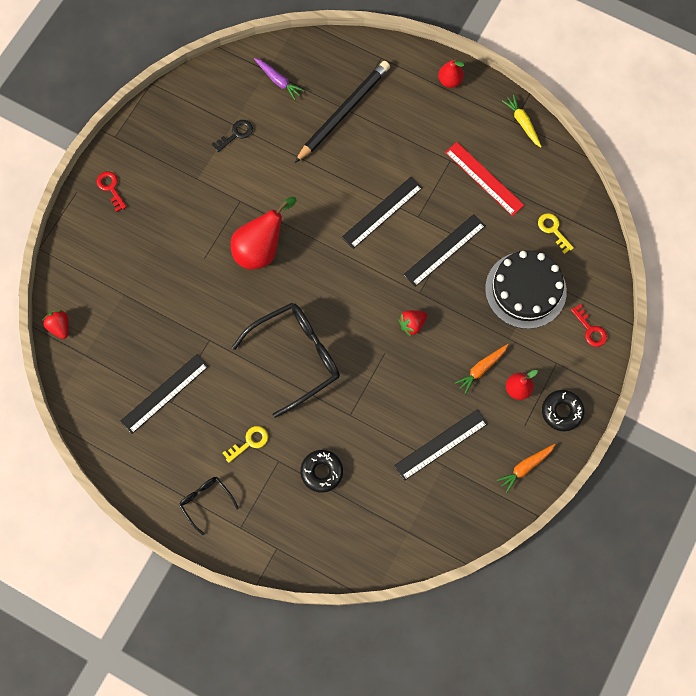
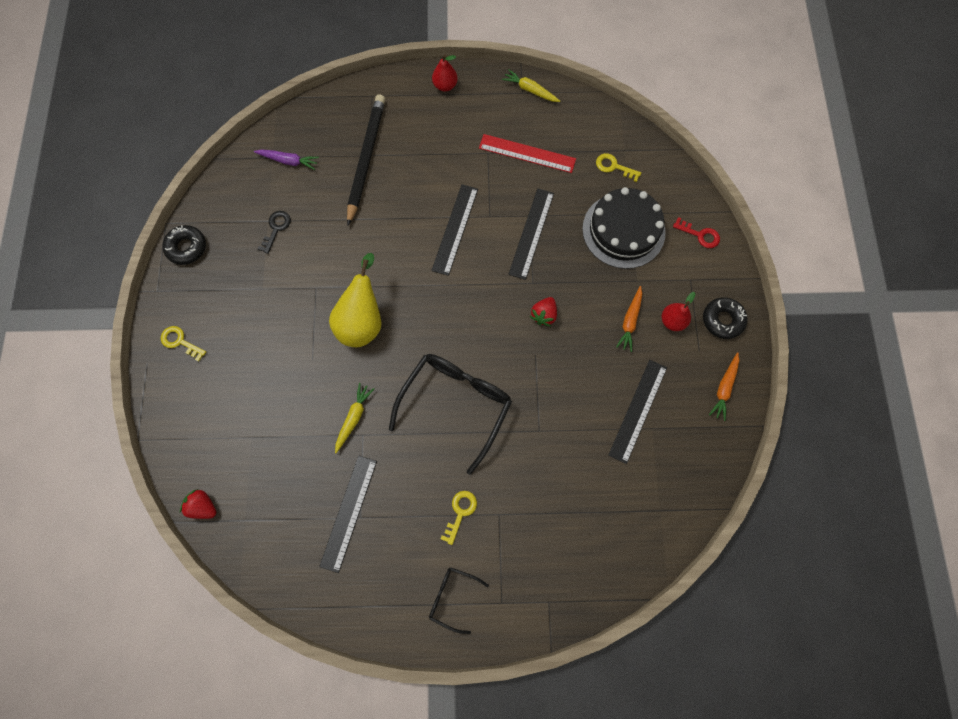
camera: 30 degrees left, 0 degrees up
(111, 188) = (180, 342): red key -> yellow key
(210, 323) = (354, 418): none -> yellow carrot
(261, 249) = (362, 321): red pear -> yellow pear
(321, 472) = (546, 500): black donut -> black donut (187, 247)

